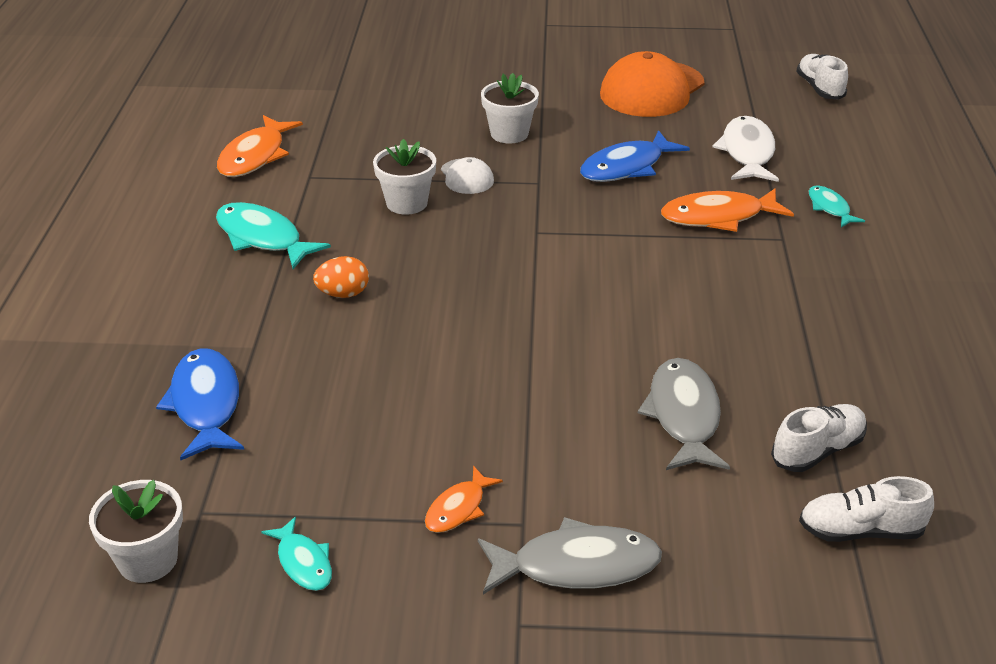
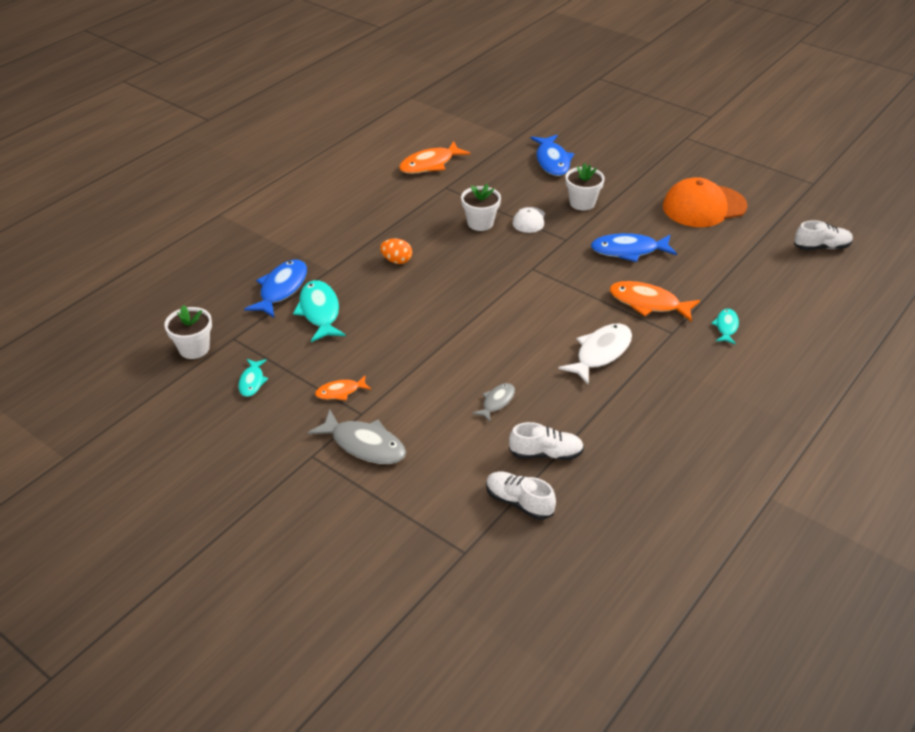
camera: 35 degrees right, 5 degrees up
(262, 238) = (388, 213): turquoise fish -> turquoise fish (319, 312)
(417, 99) = (552, 161): none -> blue fish
(684, 415) = (497, 402): grey fish -> grey fish, size x0.56
(747, 152) = (716, 271): white fish -> white fish (600, 353)
(819, 88) = (821, 247): white shoe -> white shoe turned 60 degrees clockwise

